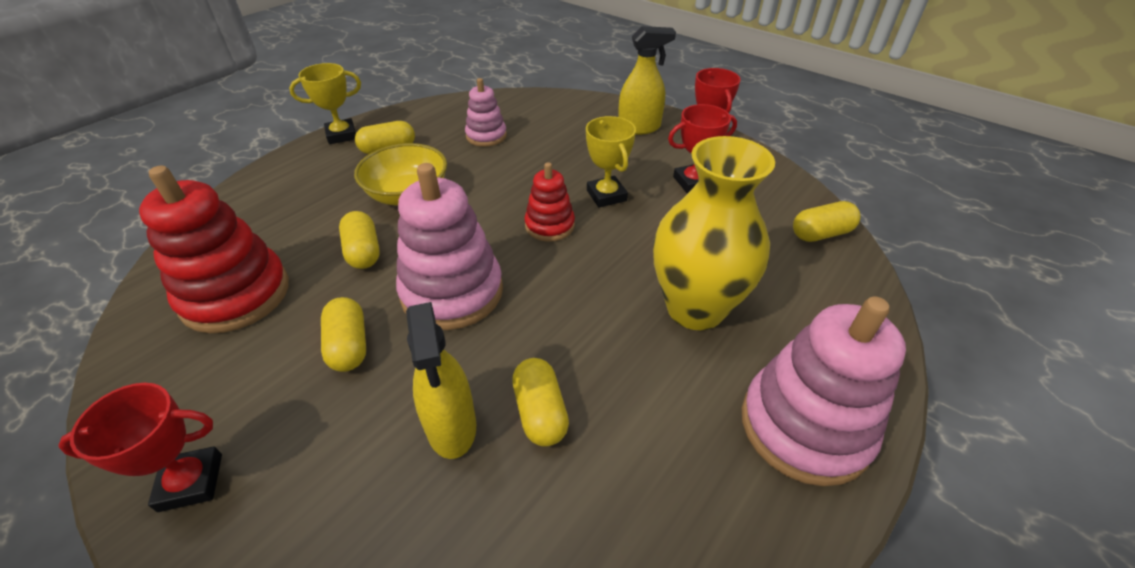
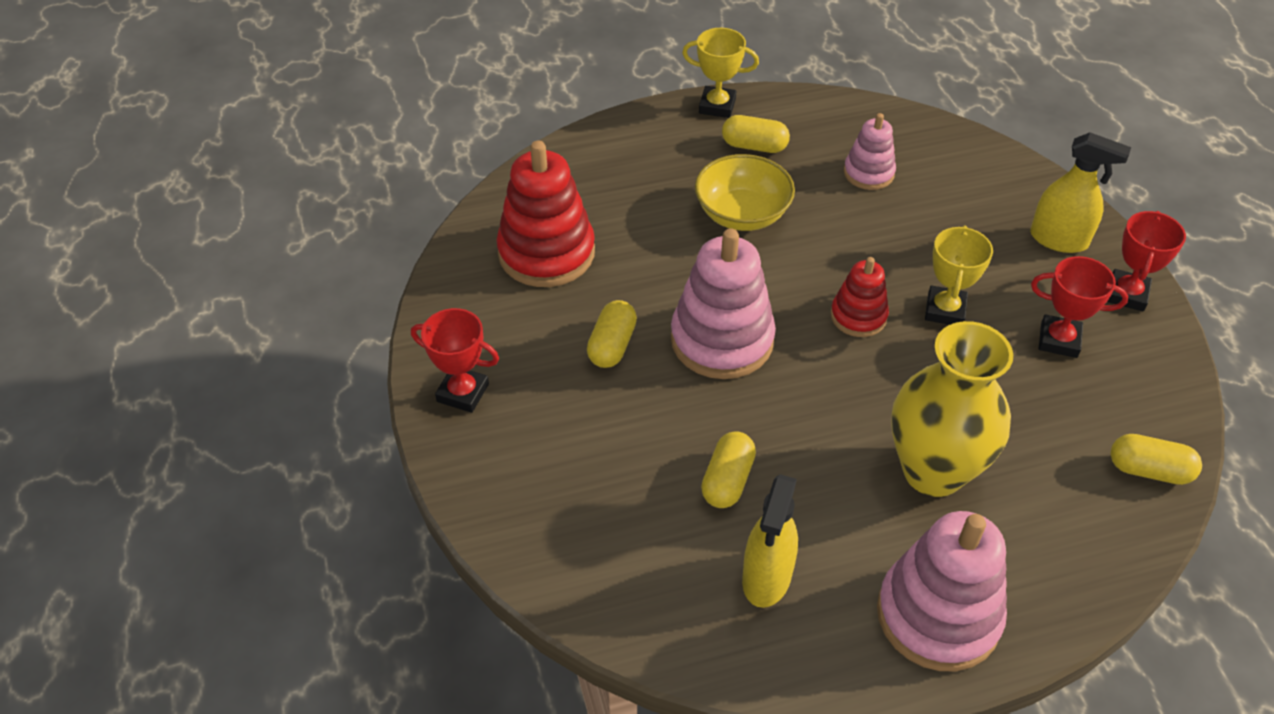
camera: 35 degrees right, 5 degrees up
(363, 252) = (668, 260): yellow capsule -> none
(451, 426) = (653, 453): yellow spray bottle -> yellow spray bottle (766, 578)

